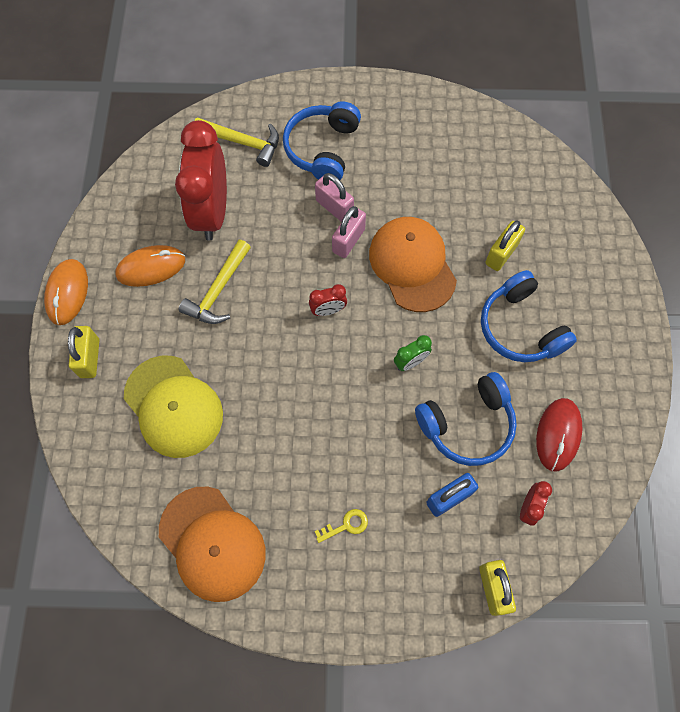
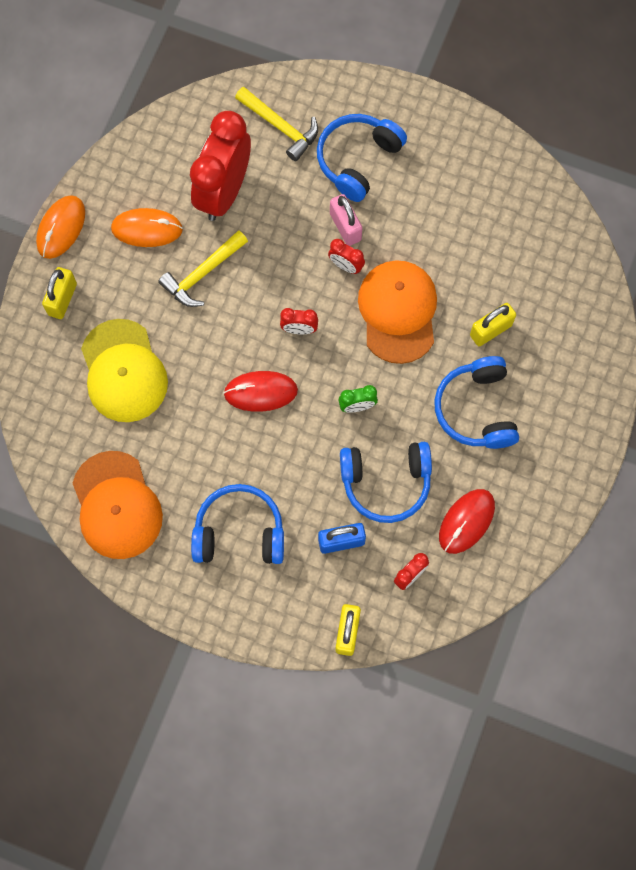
camera: 20 degrees right, 5 degrees up
(314, 380) = (260, 392): none -> red mouse
(346, 525) = (239, 532): yellow key -> blue headphones
(348, 241) = (346, 266): pink padlock -> red clock

